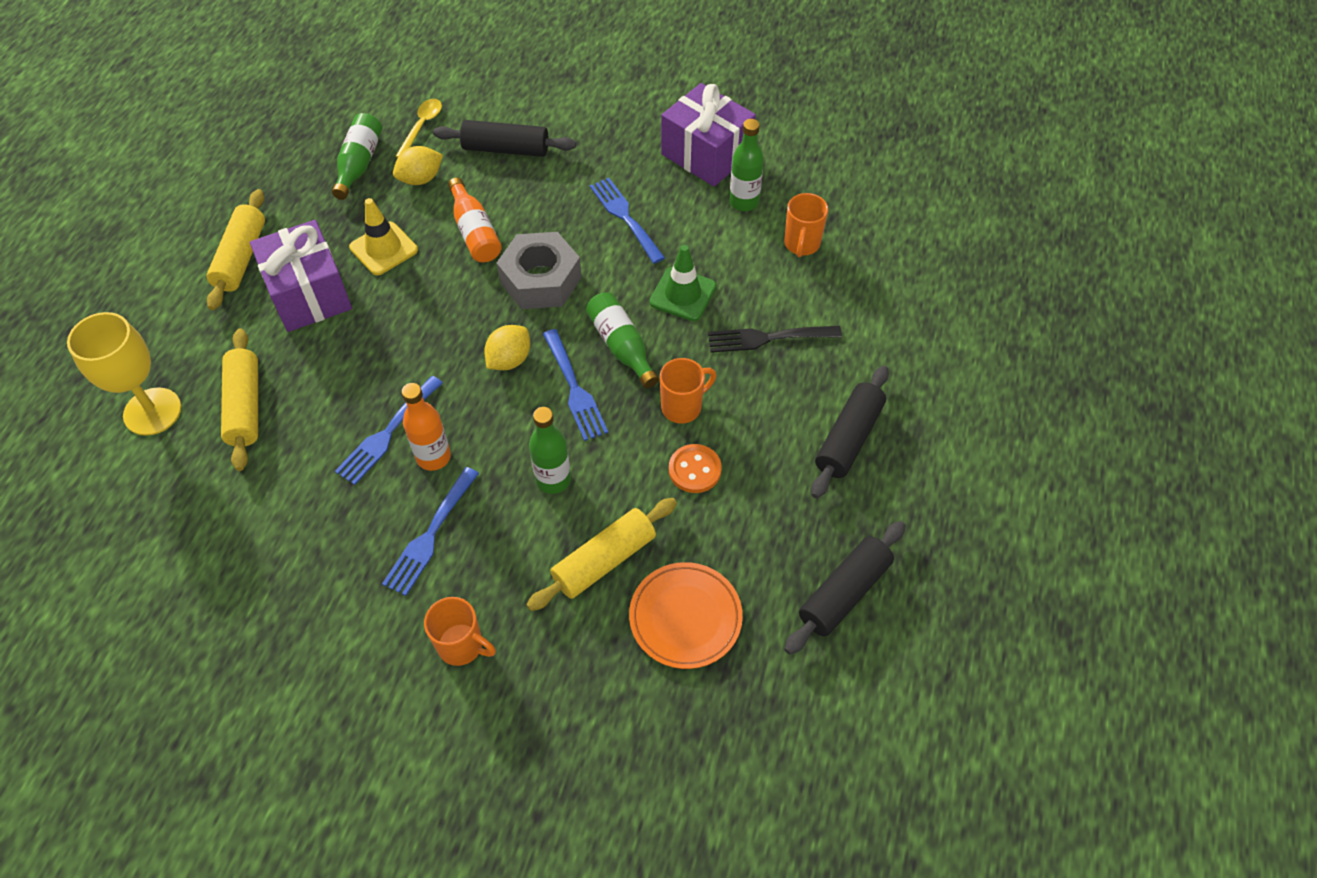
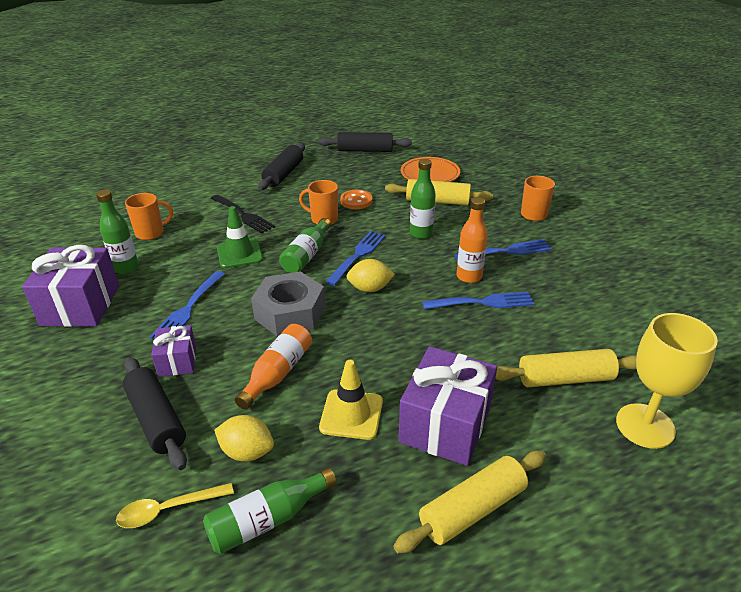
camera: 130 degrees left, 20 degrees down
(245, 406) = (565, 379): yellow rolling pin -> yellow rolling pin turned 45 degrees clockwise
(558, 183) = (177, 361): none -> purple gift
(848, 438) = (283, 174): black rolling pin -> black rolling pin turned 60 degrees counterclockwise

